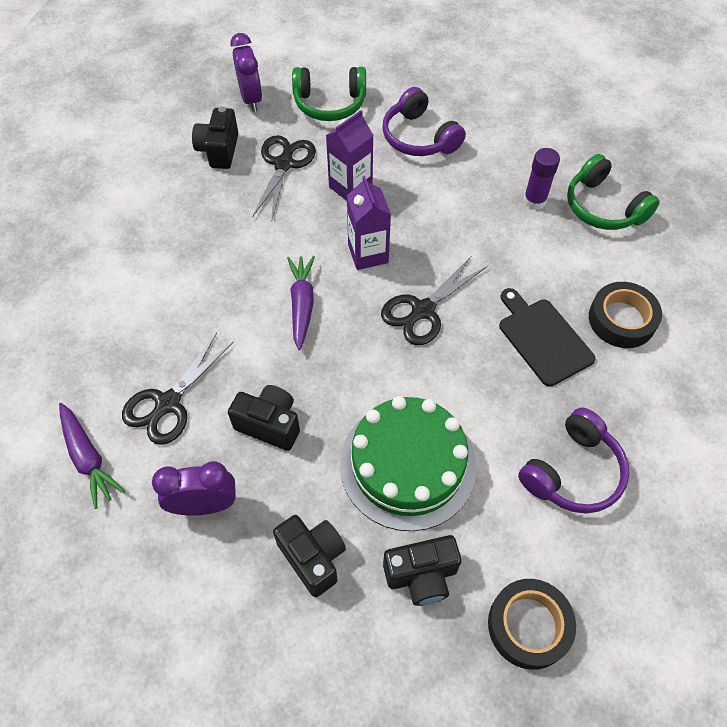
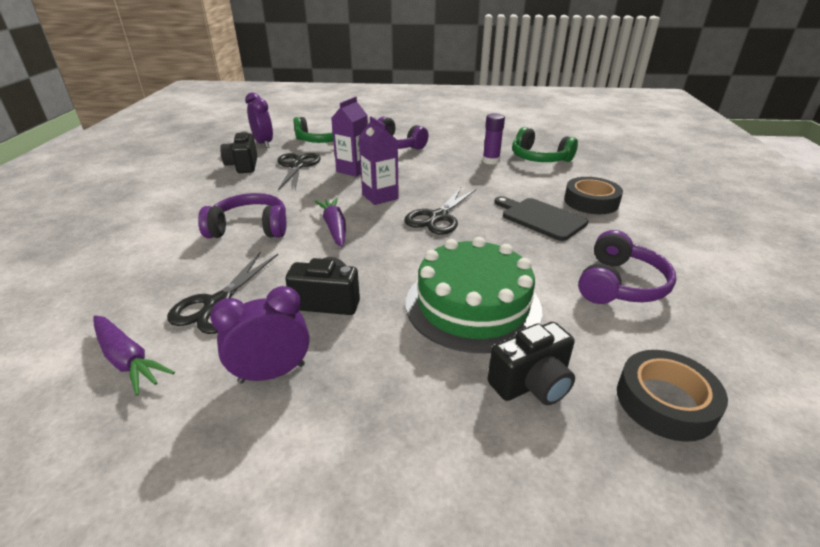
camera: 15 degrees left, 25 degrees down
(211, 286) = (250, 228): none -> purple headphones
(313, 558) = (409, 393): black camera -> none

